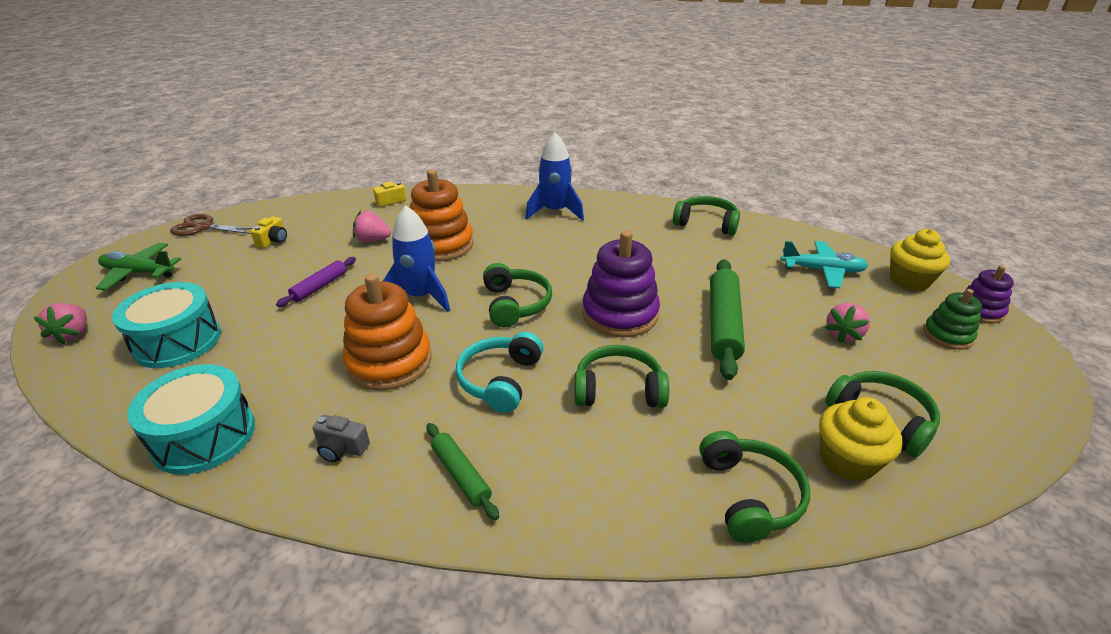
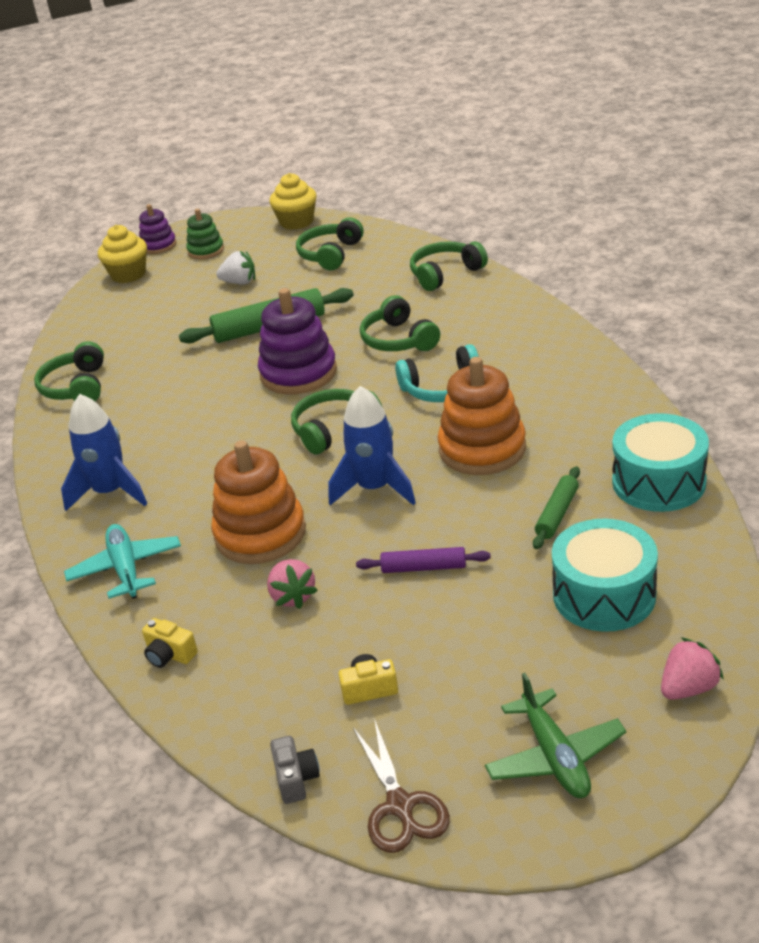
camera: 115 degrees left, 0 degrees up
(341, 448) = (586, 415): grey camera -> grey camera (296, 779)
(461, 475) = (546, 360): green rolling pin -> green rolling pin (557, 514)
(822, 271) = (139, 309): turquoise plane -> turquoise plane (126, 569)
(843, 334) = (239, 282): pink strawberry -> white strawberry
(847, 460) = (382, 256): yellow cupcake -> yellow cupcake (296, 222)

